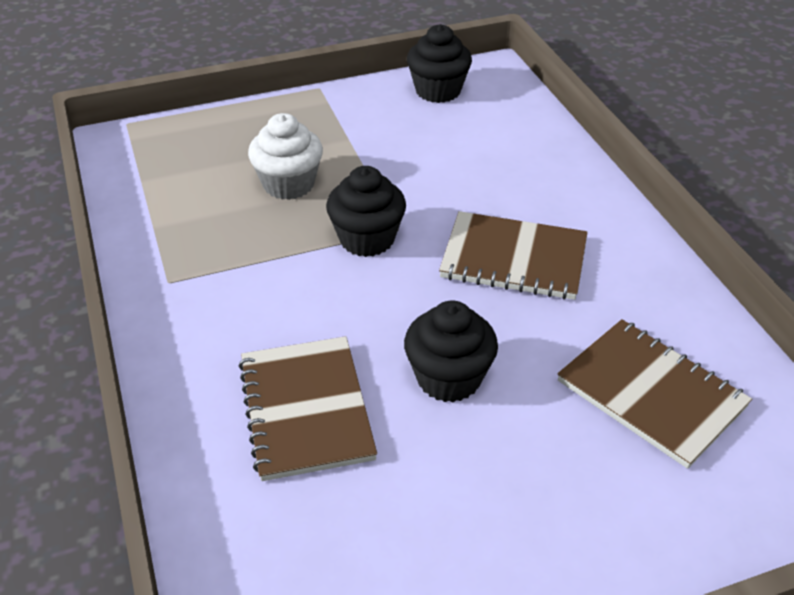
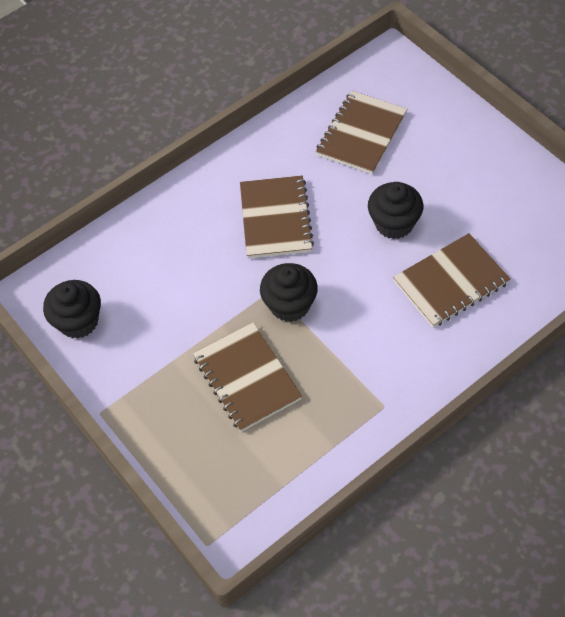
camera: 105 degrees left, 15 degrees up
(288, 184) = (247, 378): white cupcake -> brown notebook

